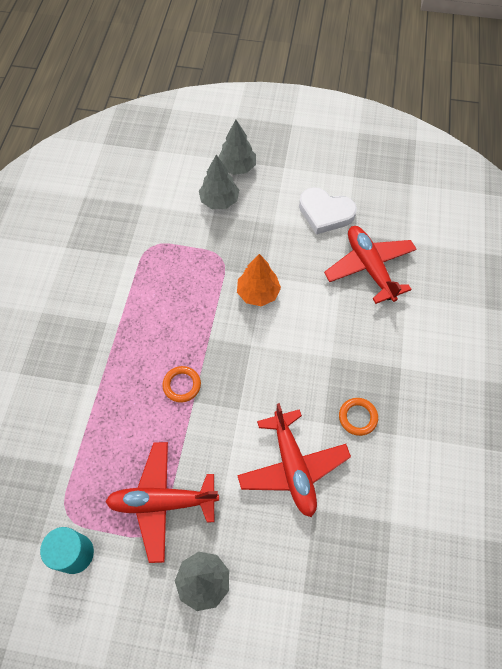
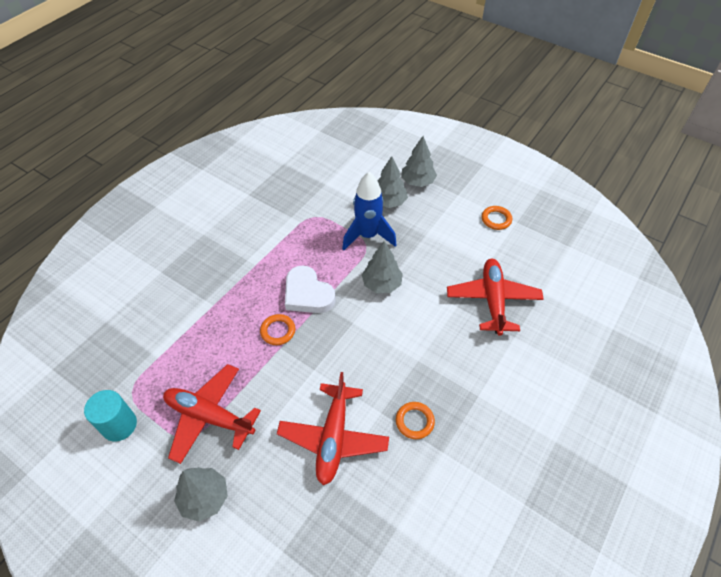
camera: 25 degrees right, 10 degrees down
(217, 246) = (368, 236): none -> blue rocket
(258, 293) = (382, 284): orange tree -> grey tree
(325, 213) = (475, 242): white heart -> white heart (307, 294)
(333, 181) = (496, 219): none -> orange ring

